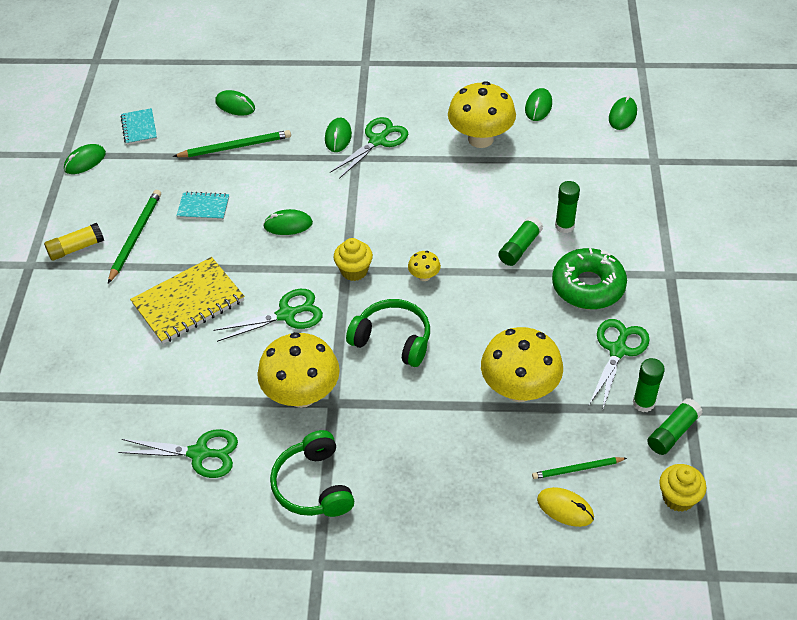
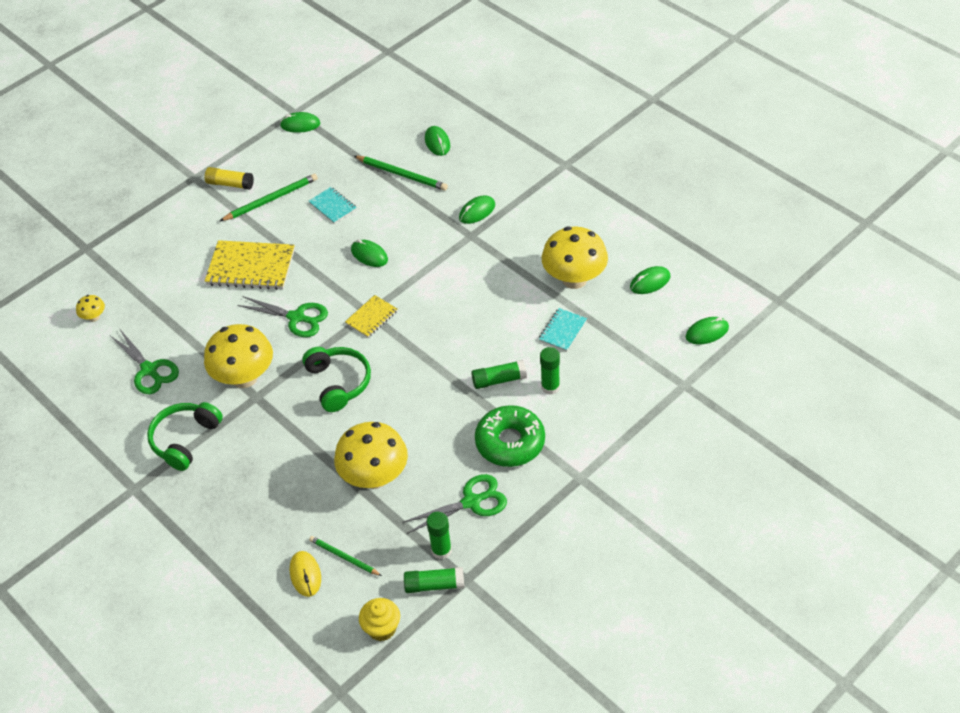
camera: 45 degrees right, 0 degrees up
(139, 128) = (358, 121): turquoise notebook -> turquoise notebook (562, 331)
(354, 271) = (371, 317): yellow cupcake -> yellow notebook
(377, 141) = (500, 232): green scissors -> none
(424, 276) = (410, 354): yellow mushroom -> yellow mushroom (94, 317)

